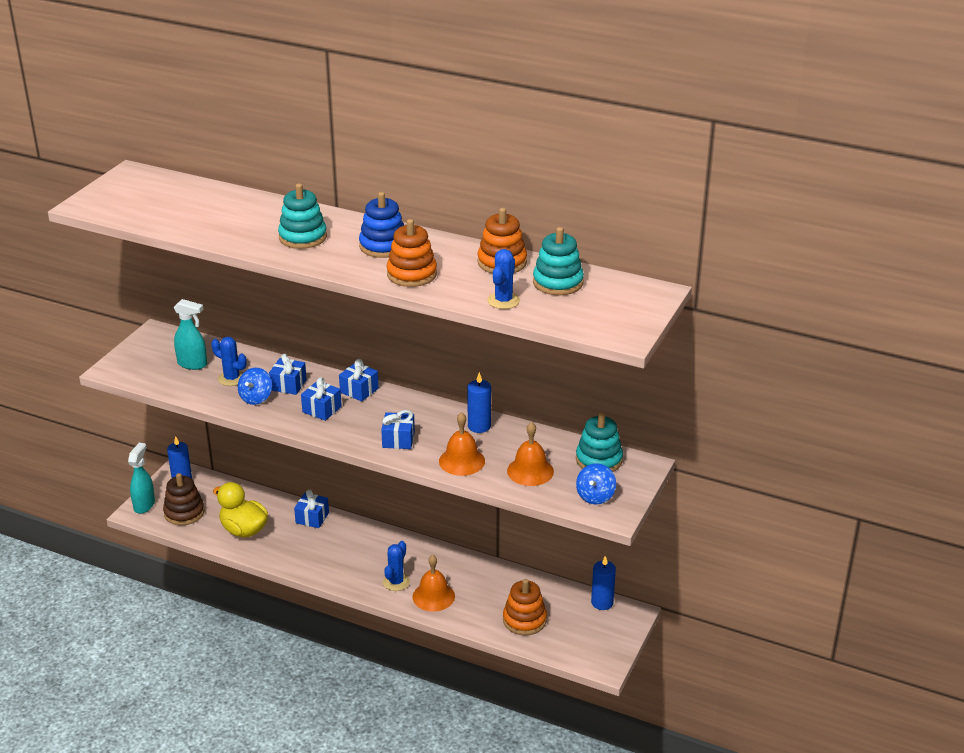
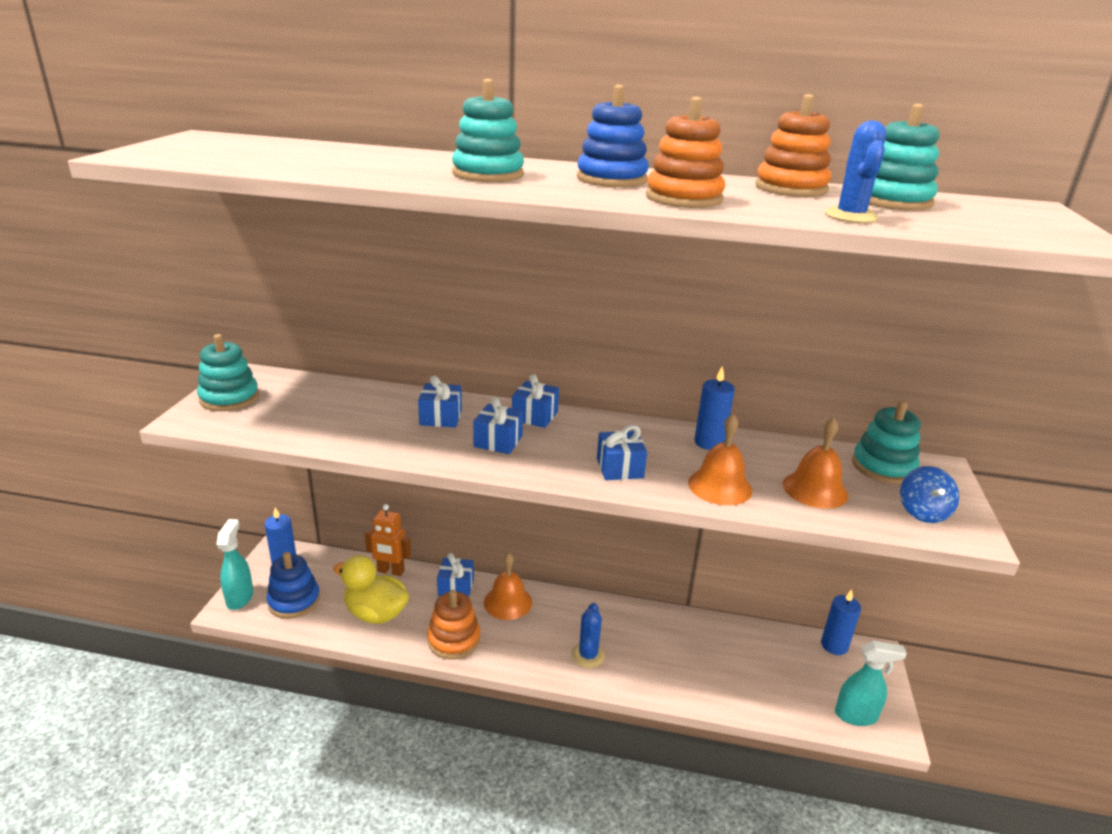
camera: 15 degrees left, 5 degrees down
(142, 354) = (229, 398): none -> turquoise stacking toy
(184, 513) = (294, 601): brown stacking toy -> blue stacking toy
(192, 364) = (303, 404): turquoise spray bottle -> turquoise spray bottle (856, 716)
(232, 378) = (361, 416): blue cactus -> none
(256, 398) = (403, 435): blue spinning top -> none
(264, 499) = (390, 571): none -> orange robot
(433, 596) = (641, 668): orange bell -> orange bell (508, 602)
(524, 620) = (763, 683): orange stacking toy -> orange stacking toy (454, 640)

